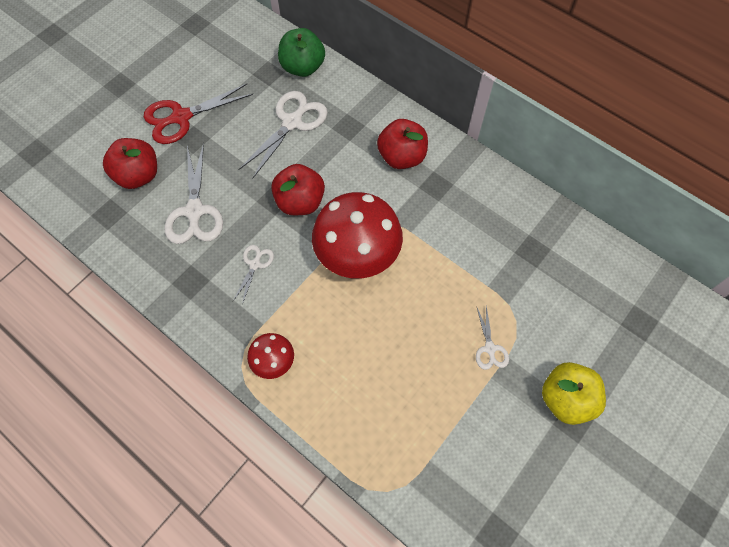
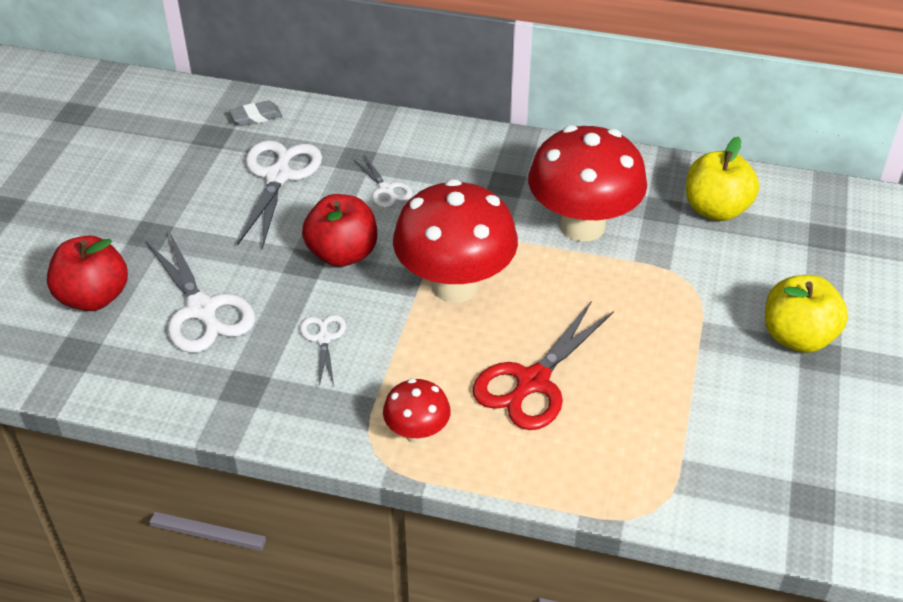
camera: 25 degrees left, 20 degrees down
(181, 117) = (118, 216): red scissors -> red scissors (533, 382)
(303, 67) = (256, 117): green apple -> grey eraser
(401, 157) = (444, 169): red apple -> none
(468, 242) = (582, 226): none -> red mushroom
(489, 348) = (677, 320): white scissors -> white scissors (386, 189)
(571, 266) = (716, 209): none -> yellow apple

